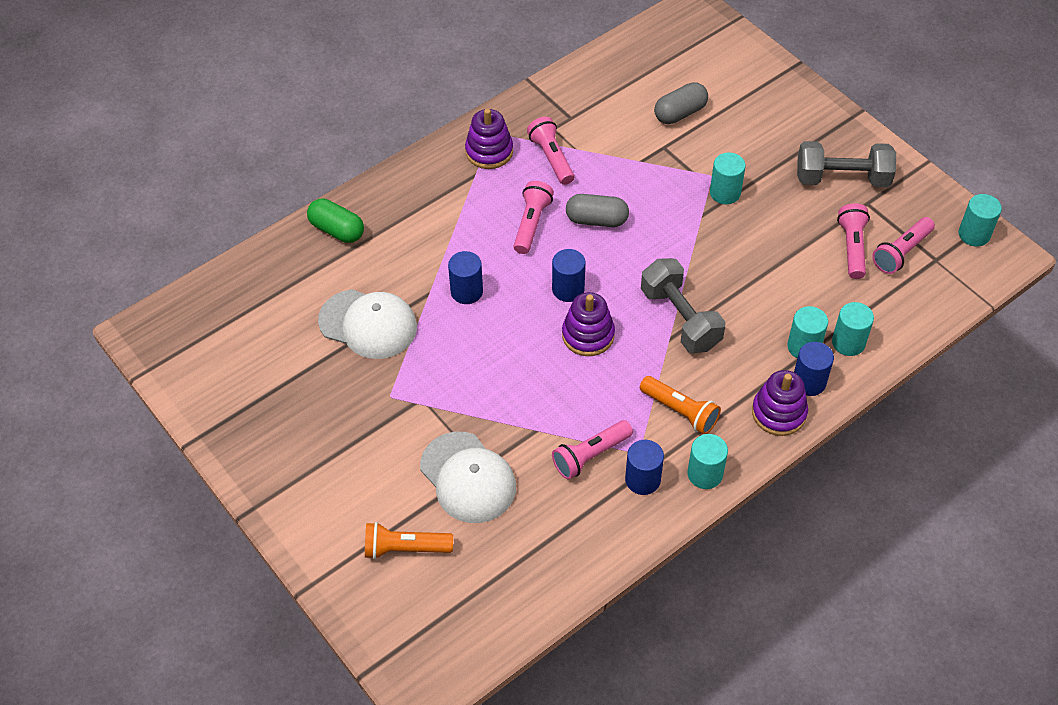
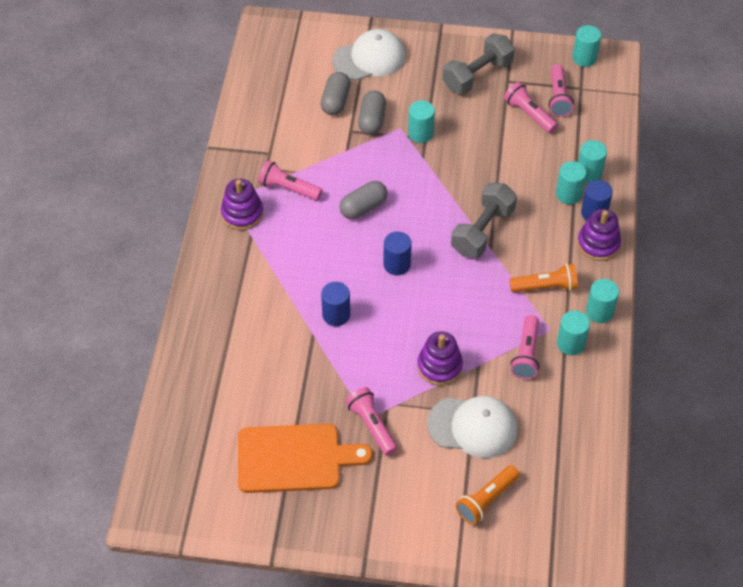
camera: 45 degrees left, 0 degrees up
(296, 380) = (294, 458): none -> orange cutting board
(337, 230) = (202, 341): green capsule -> none
(368, 324) = (298, 385): white cap -> white cap (369, 58)
(531, 224) = (326, 240): pink flashlight -> pink flashlight (372, 425)
(588, 335) = (441, 283): purple stacking toy -> purple stacking toy (439, 366)
(642, 480) = (570, 343): blue cylinder -> turquoise cylinder
(680, 318) = (482, 231): grey dumbbell -> grey dumbbell turned 75 degrees counterclockwise
(693, 151) = (372, 120): none -> grey capsule

